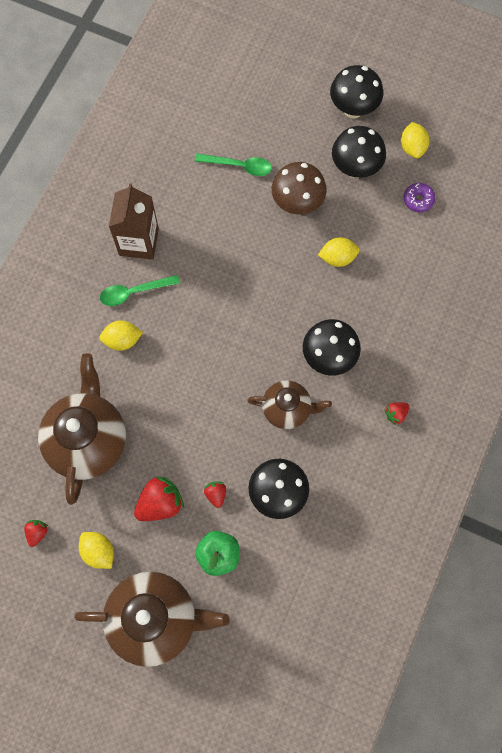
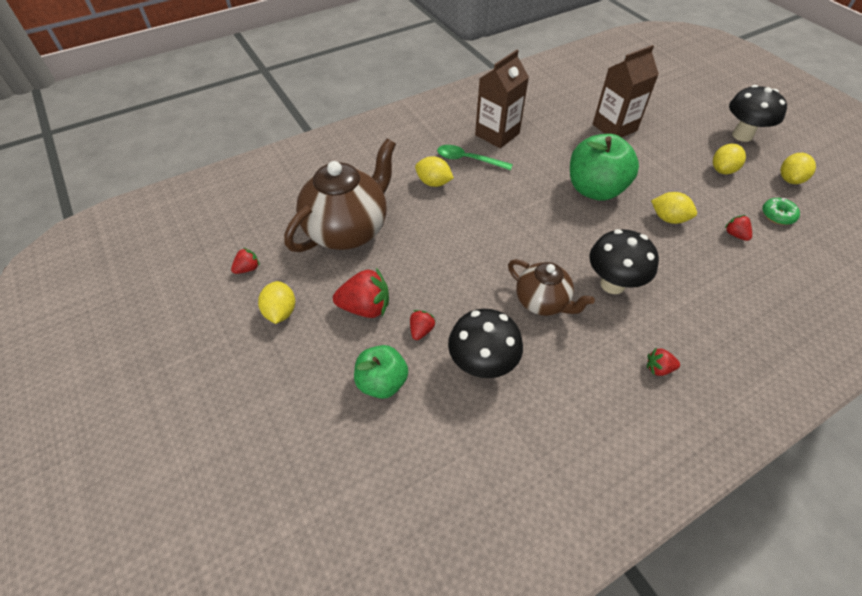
camera: 35 degrees right, 20 degrees down
(155, 619) = (276, 399): brown teapot -> none
(239, 166) = (614, 127): green spoon -> brown carton
(263, 260) = (595, 189): none -> green apple
(297, 204) = (651, 169): brown mushroom -> none
(355, 168) = (722, 170): black mushroom -> yellow lemon
(395, 244) = (735, 234): none -> red strawberry
(418, 200) = (777, 215): purple donut -> green donut

